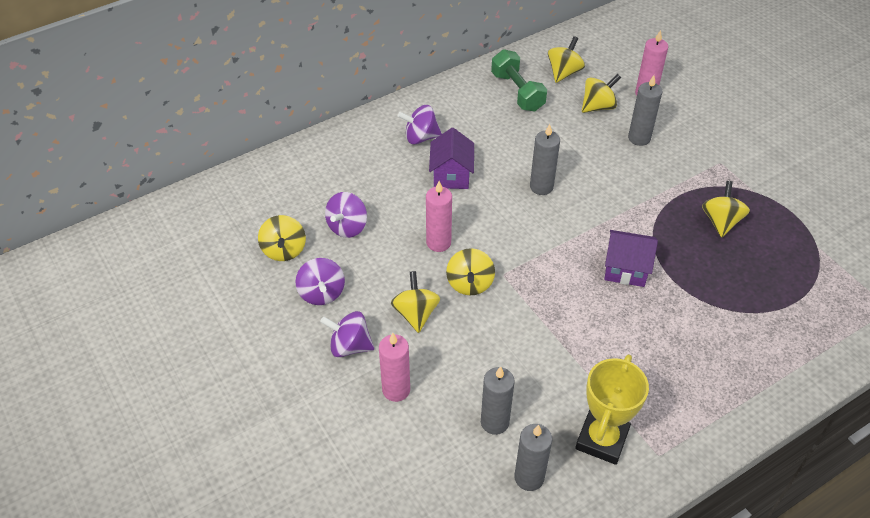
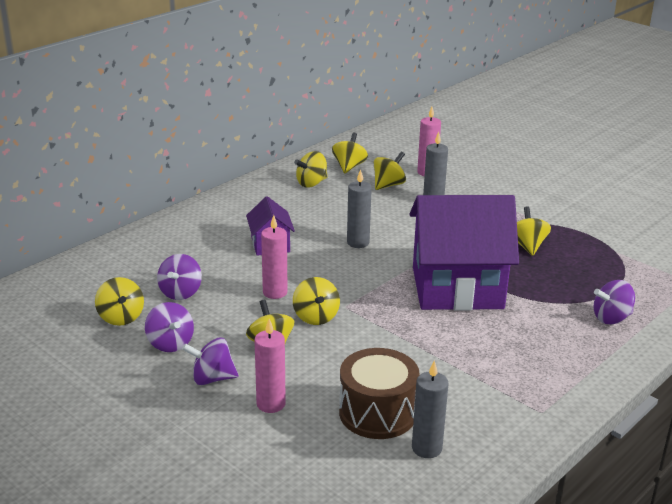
camera: 15 degrees left, 20 degrees down
(420, 137) = (231, 223): purple spinning top -> purple spinning top (611, 318)
(494, 422) = (377, 413): grey candle -> brown drum
(517, 92) = (311, 183): green dumbbell -> yellow spinning top
(602, 439) = (484, 409): yellow trophy -> none
(626, 269) = (457, 288): purple house -> purple house, size x2.17

